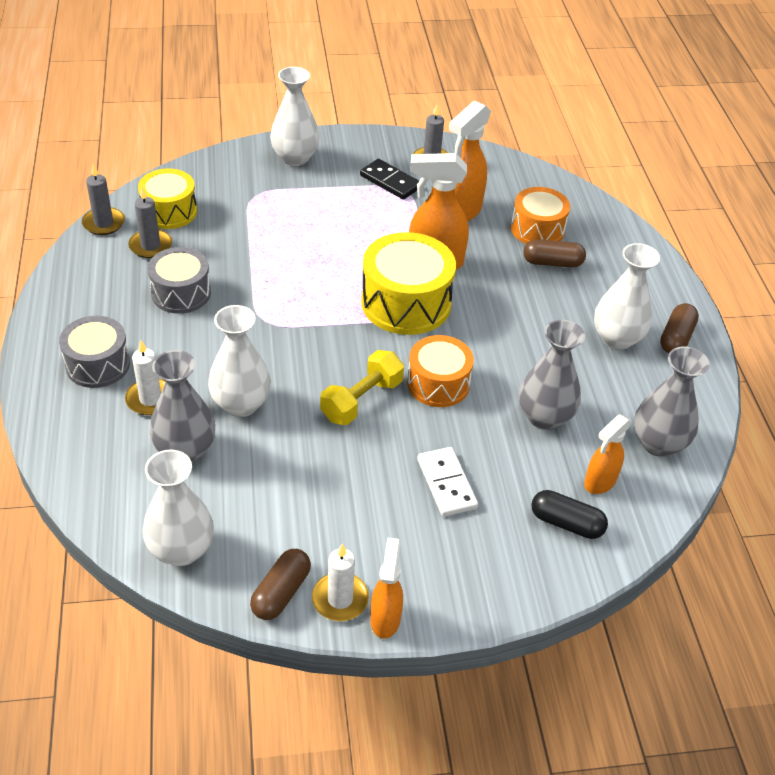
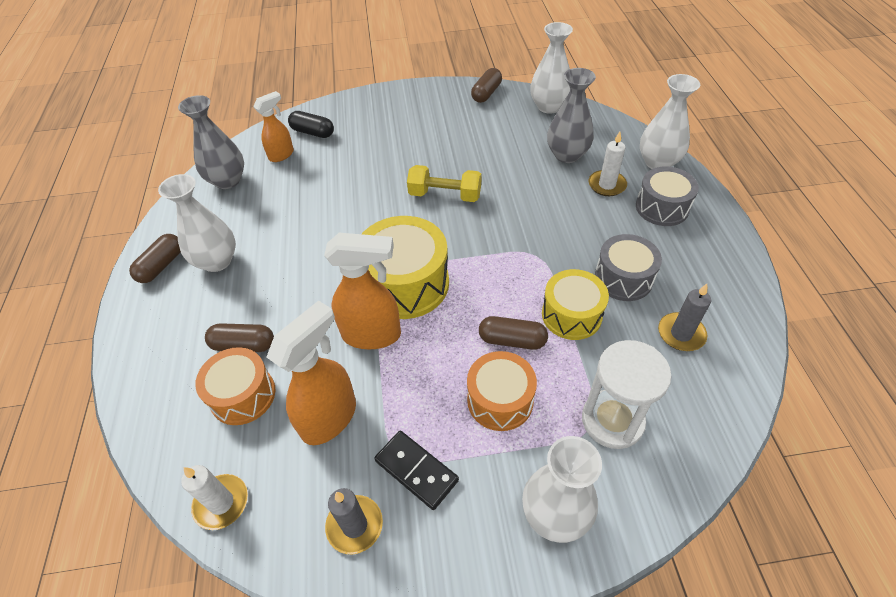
camera: 175 degrees left, 5 degrees up
(103, 223) = (750, 362): grey candle -> none
(169, 211) = (685, 388): yellow drum -> yellow drum (571, 315)
(237, 197) = (612, 420): none -> white hourglass
(241, 404) = (537, 186): white vase -> white vase (658, 162)
(305, 251) = (512, 340): none -> brown capsule
(340, 599) = (453, 93): white candle -> white candle (221, 503)
(362, 400) = (445, 195): yellow dumbbell -> yellow dumbbell turned 60 degrees clockwise
(385, 618) = (428, 87): orange spray bottle -> none
(438, 383) = (384, 211): orange drum -> orange drum (500, 400)
(446, 484) = (386, 147): white domino -> none
(544, 417) = (305, 192): grey vase -> none

